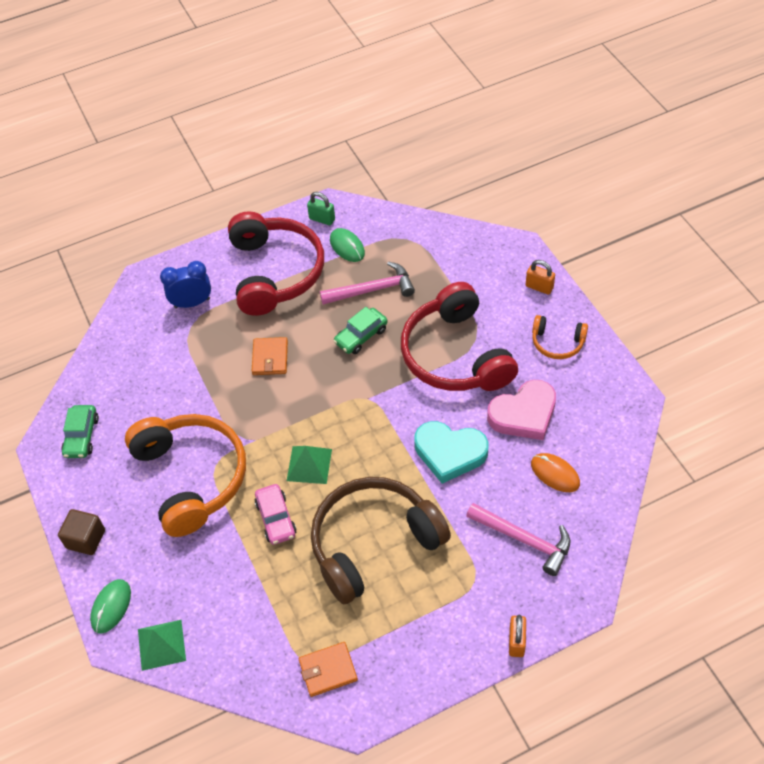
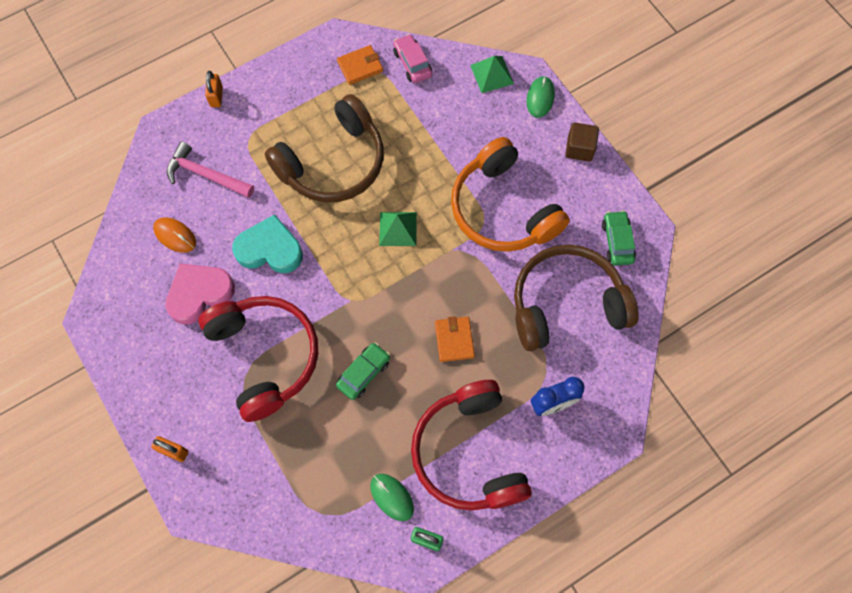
camera: 170 degrees right, 15 degrees up
(153, 382) = (566, 304): none -> brown headphones
(276, 518) = (419, 178): pink car -> pink car (412, 63)
(372, 290) = (357, 435): pink hammer -> none
(557, 343) = (160, 378): orange headphones -> none

